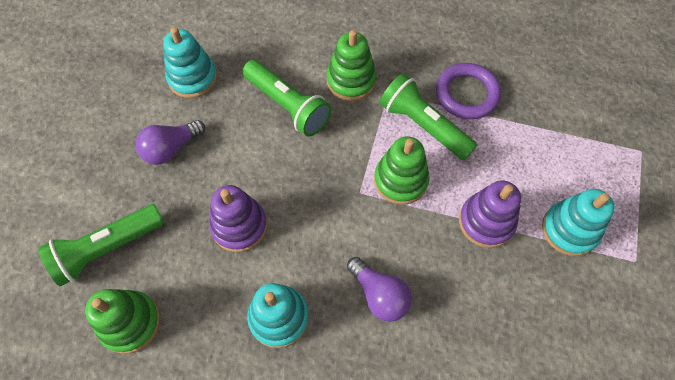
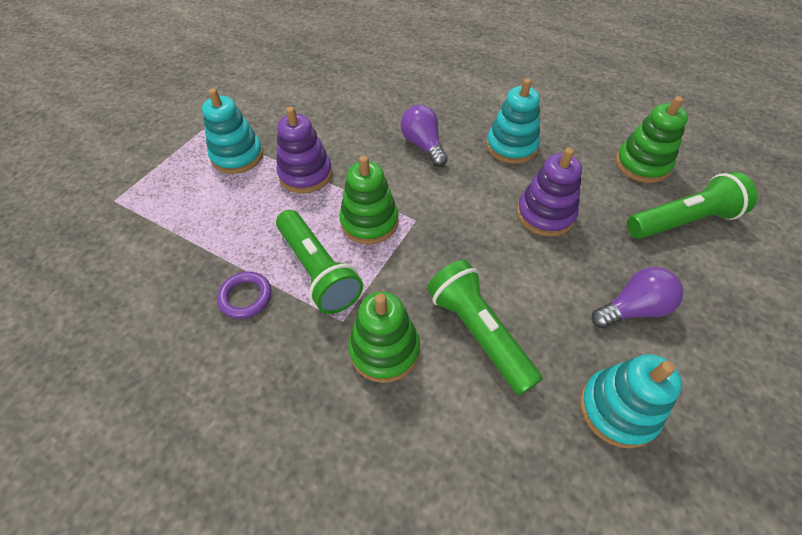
camera: 165 degrees left, 10 degrees down
(467, 94) = (245, 297): purple ring -> purple ring, size x0.63

